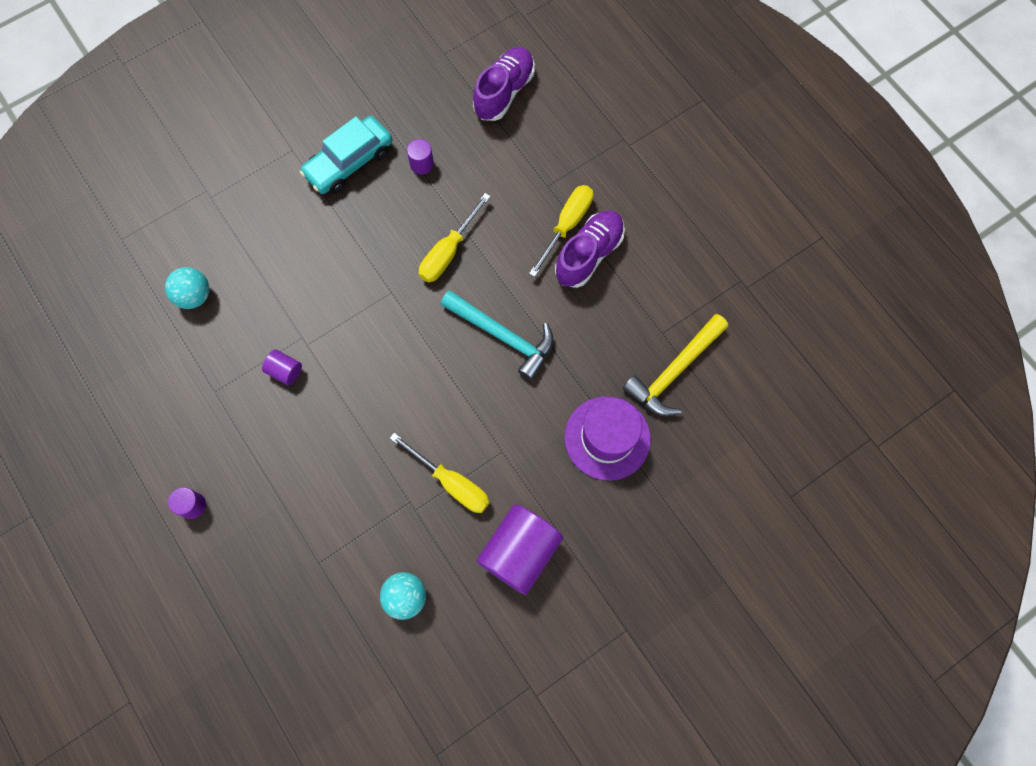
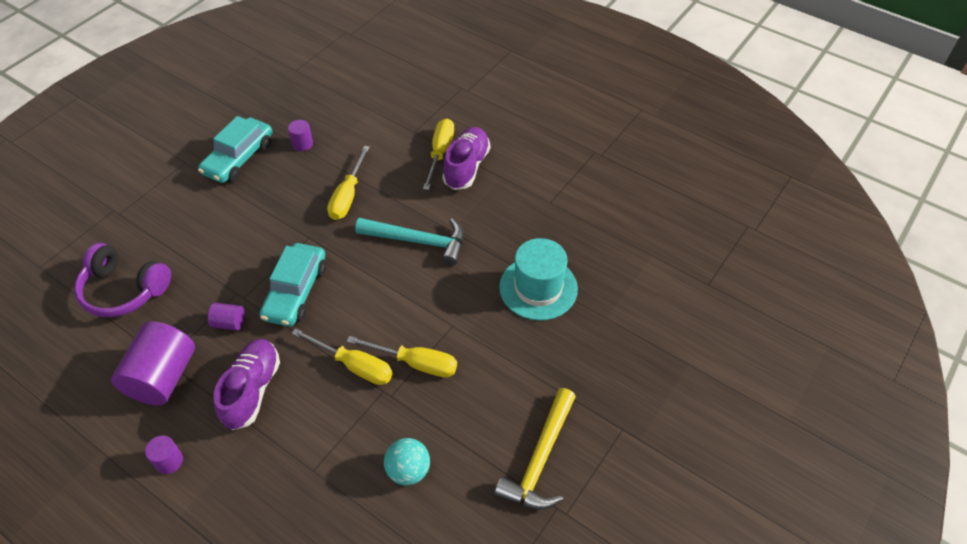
camera: 20 degrees left, 20 degrees down
(194, 296) = (124, 290): turquoise ball -> purple headphones
(359, 356) = (295, 292): none -> turquoise car
(391, 464) = (354, 365): none -> yellow screwdriver
(504, 92) = (354, 83): purple shoe -> purple shoe (252, 390)
(520, 552) = (500, 398): purple cylinder -> purple cylinder (163, 377)
(607, 438) = (538, 288): purple hat -> turquoise hat
(674, 371) = (571, 225): yellow hammer -> yellow hammer (540, 459)

